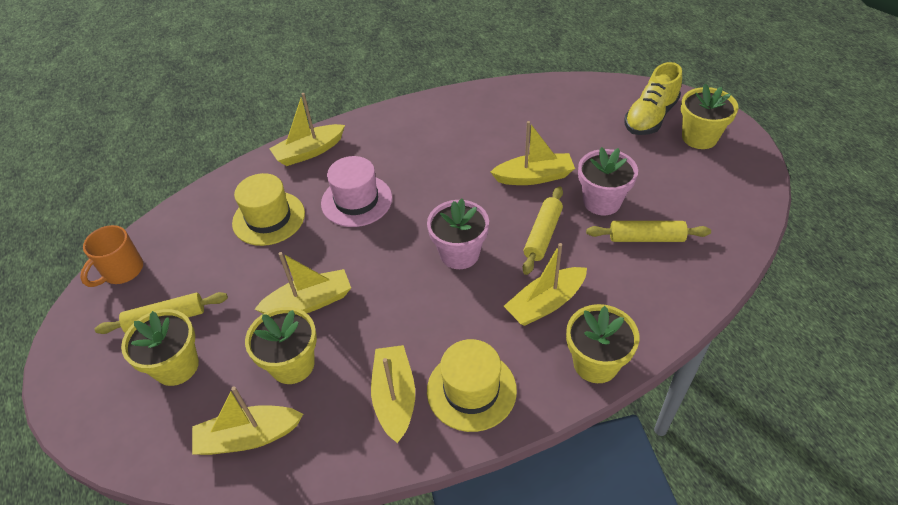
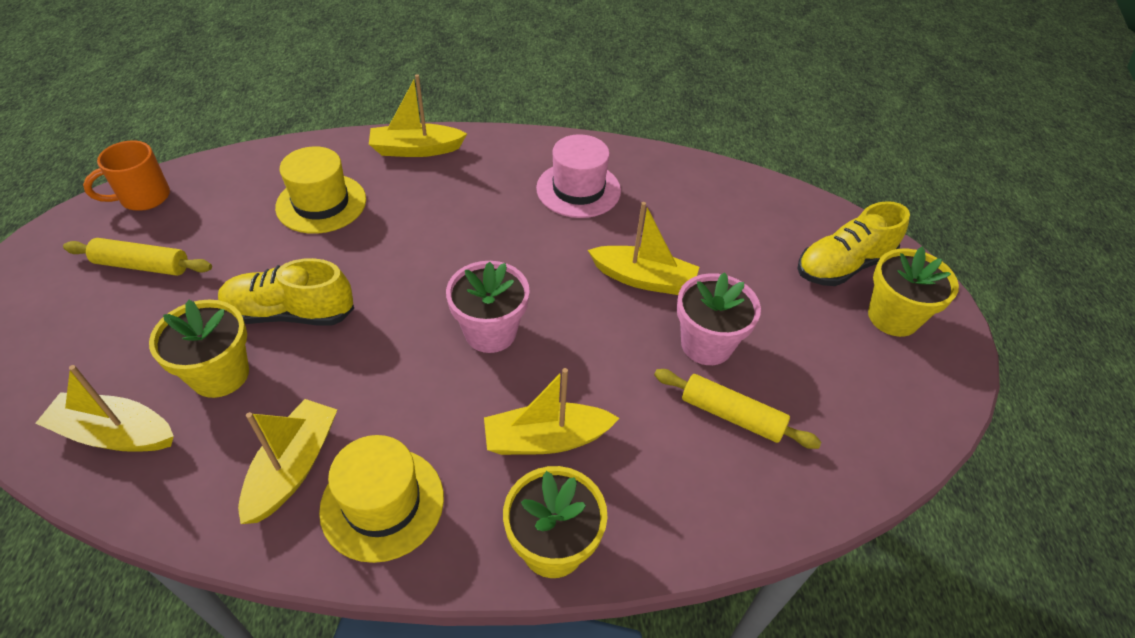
camera: 20 degrees right, 0 degrees up
(176, 366) = (112, 320): yellow flower pot -> none
(309, 302) = (290, 313): yellow boat -> yellow shoe
(356, 201) = (424, 222): pink hat -> pink hat (578, 189)
(542, 235) = (603, 353): yellow rolling pin -> none

